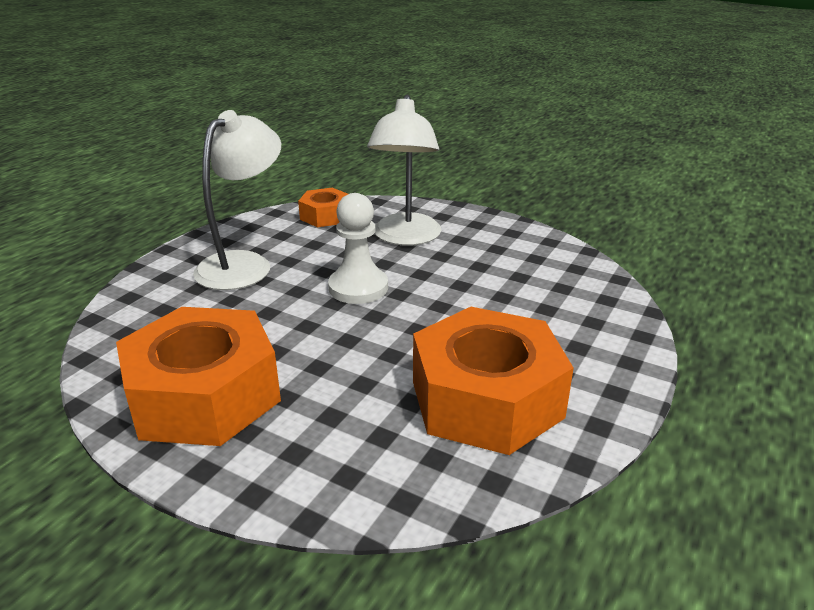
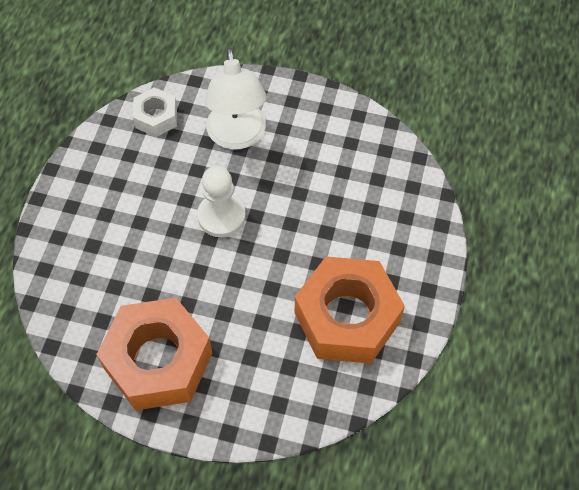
camera: 15 degrees left, 30 degrees up
(244, 264) = (116, 205): white lamp -> none
(325, 216) = (156, 117): orange nut -> white nut

